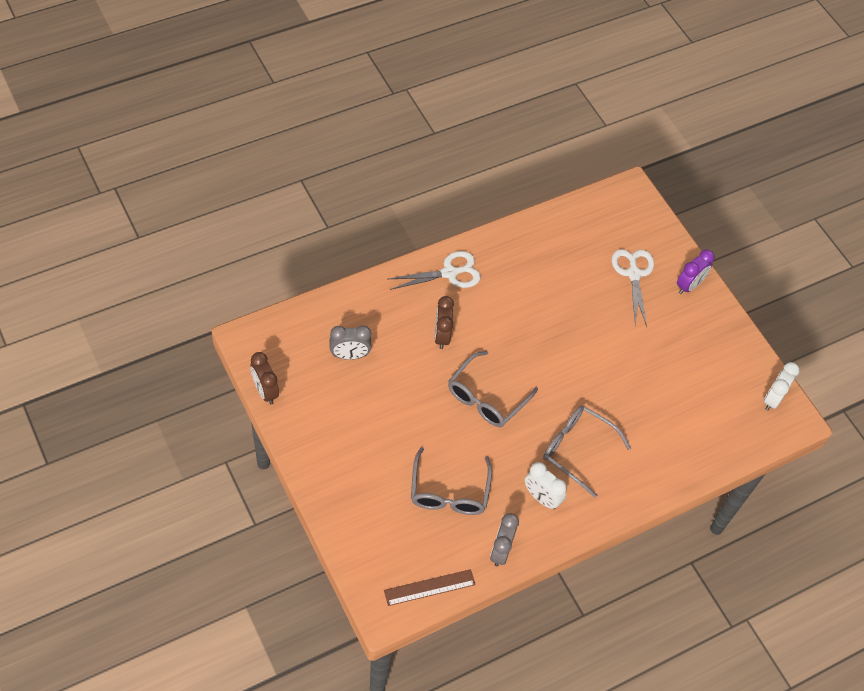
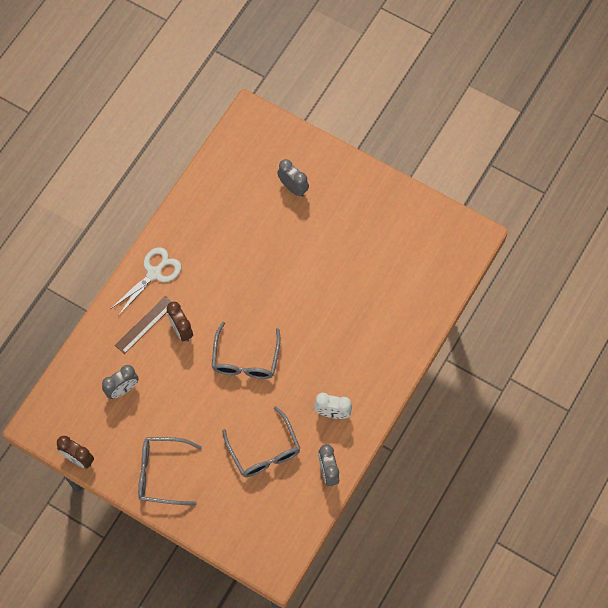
camera: 25 degrees left, 10 degrees up
(429, 587) = (295, 531): brown ruler -> brown ruler (145, 325)
(577, 450) = (336, 359): grey glasses -> grey glasses (162, 473)
(633, 274) = (293, 188): white scissors -> grey clock
(689, 285) = (339, 172): purple clock -> none
(773, 399) = (452, 229): white clock -> none

